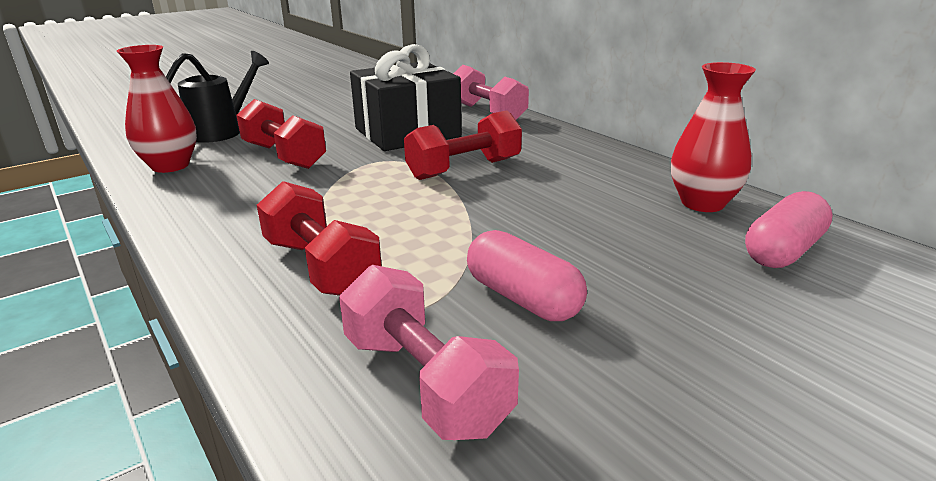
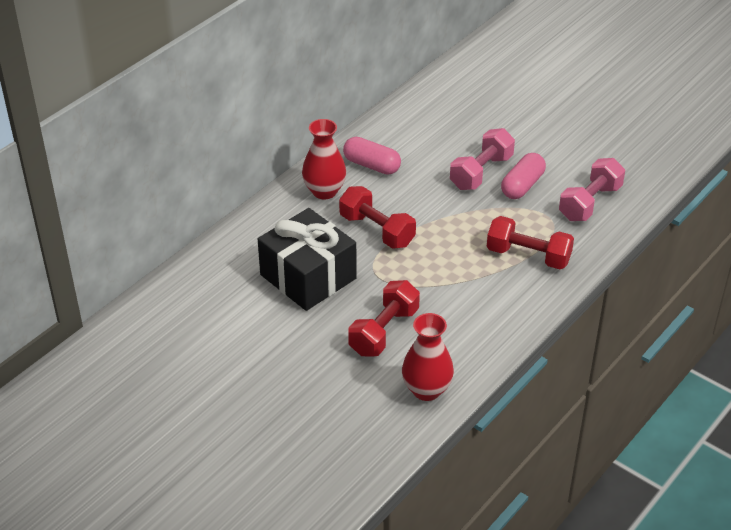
camera: 105 degrees left, 15 degrees up
(221, 131) = (338, 398): black watering can -> none
(321, 267) = (528, 256): red dumbbell -> red dumbbell turned 75 degrees clockwise
(487, 112) = (239, 240): pink dumbbell -> pink dumbbell (481, 172)
(702, 203) = (395, 132): red vase -> red vase (324, 191)
(783, 251) = (442, 111): pink capsule -> pink capsule (372, 165)

